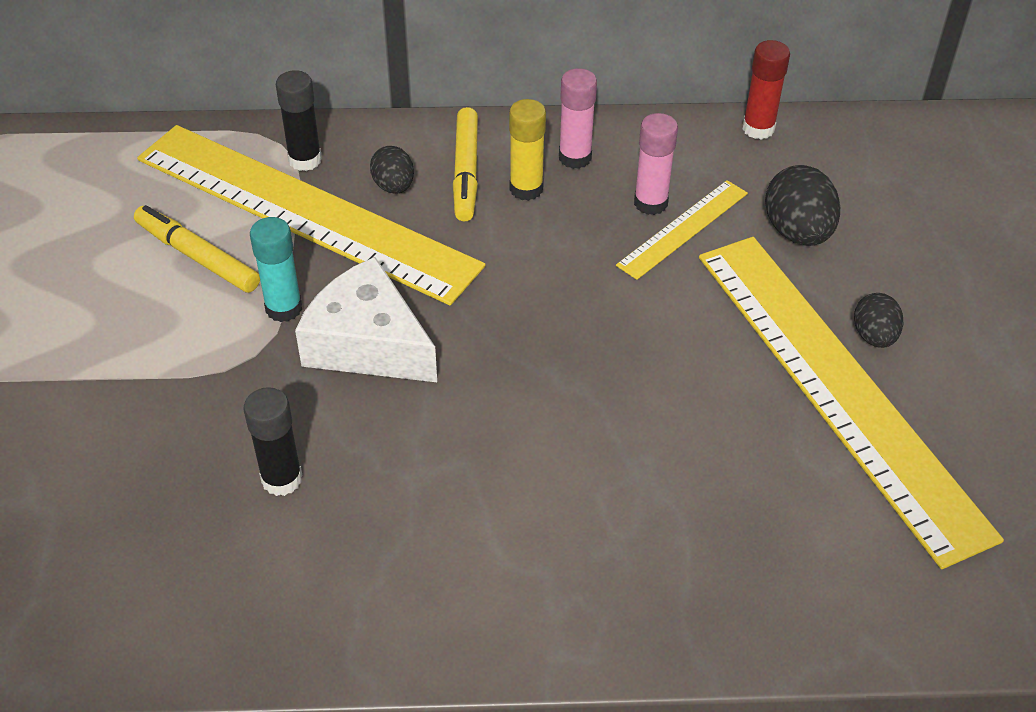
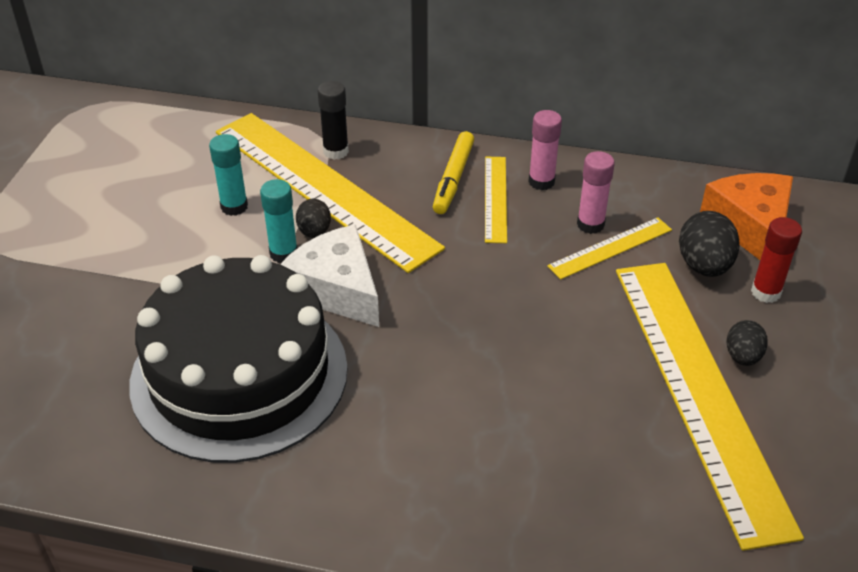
camera: 15 degrees right, 5 degrees down
(197, 257) = (234, 207): yellow marker -> turquoise glue stick
(282, 479) = (239, 375): black glue stick -> black cake
(393, 186) = (395, 180): black egg -> black egg (314, 232)
(526, 189) = (495, 198): yellow glue stick -> yellow ruler
(758, 128) = (696, 183): red glue stick -> red glue stick (765, 292)
(835, 173) = (750, 226): none -> orange cheese

